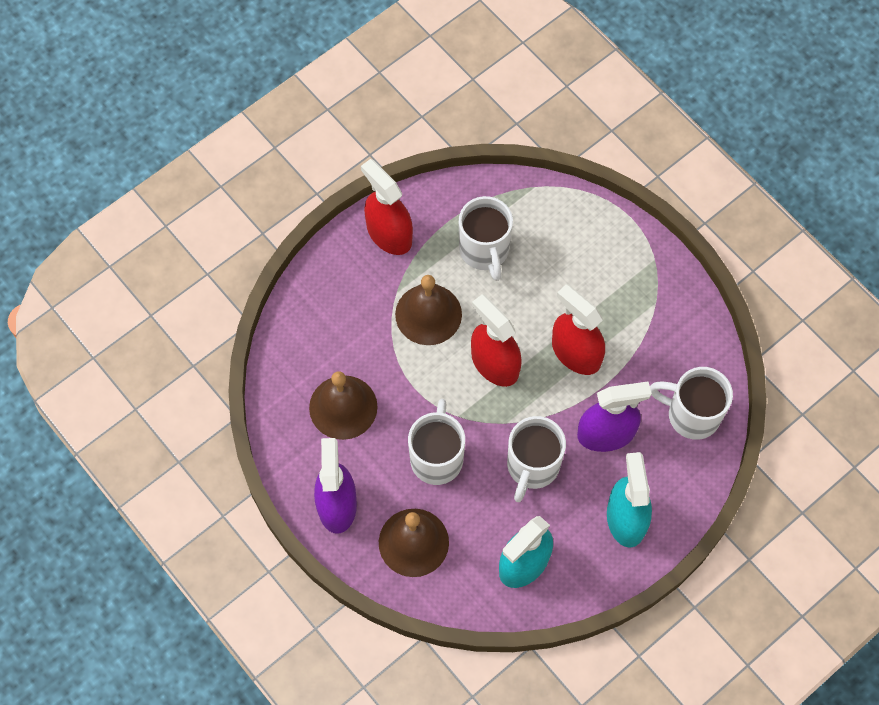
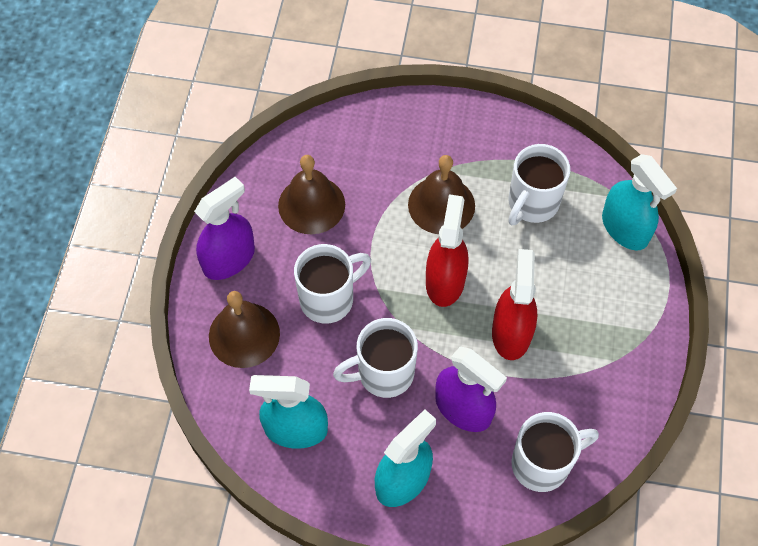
camera: 50 degrees right, 5 degrees down
(389, 234) = (480, 131): red spray bottle -> none
(561, 206) = (625, 228): none -> turquoise spray bottle
(691, 414) = (543, 463): white mug -> white mug turned 90 degrees clockwise

